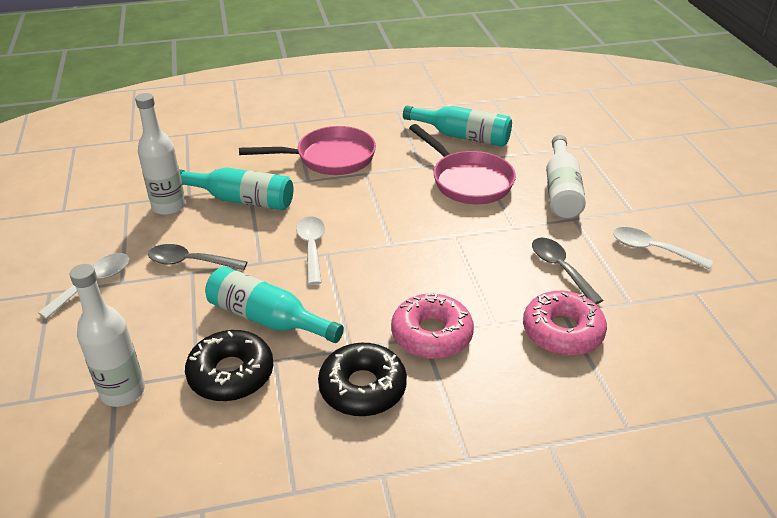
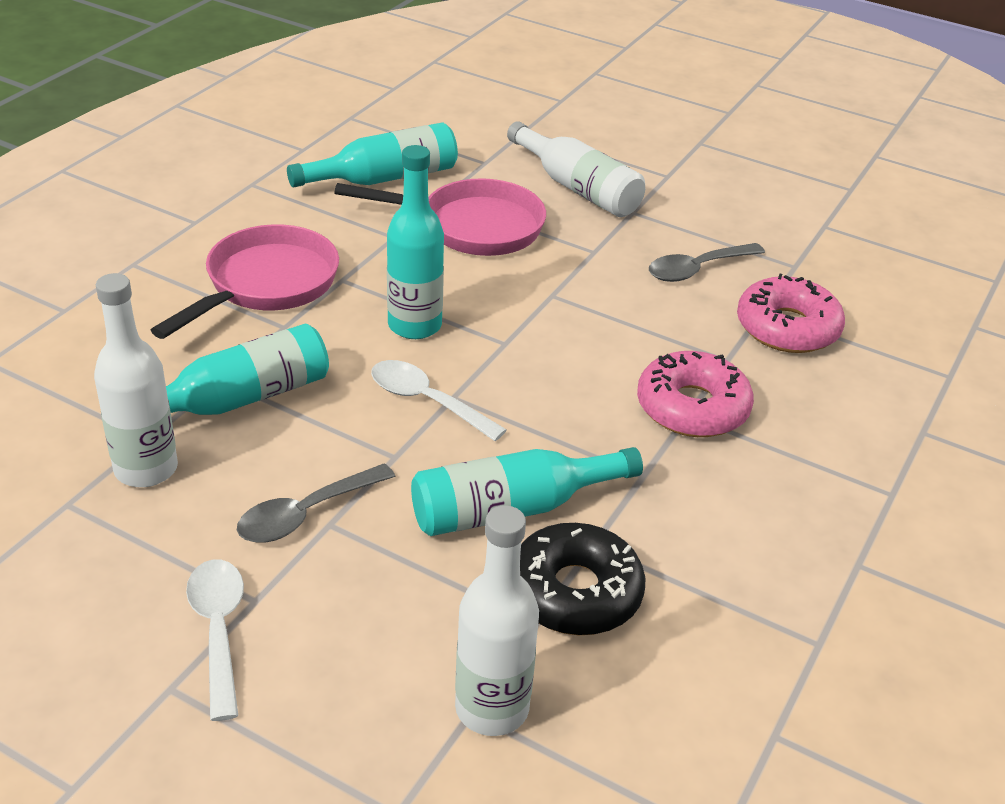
camera: 50 degrees left, 0 degrees up
(362, 211) = (414, 325): none -> turquoise bottle
(362, 388) = (717, 503): black donut -> none
(560, 269) = (697, 269): grey spoon -> grey spoon turned 45 degrees counterclockwise
(652, 250) = (739, 205): white spoon -> none

